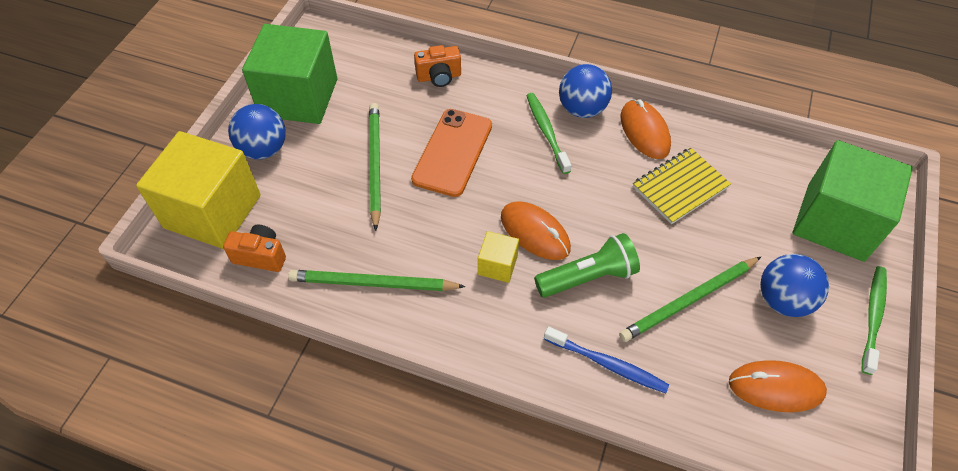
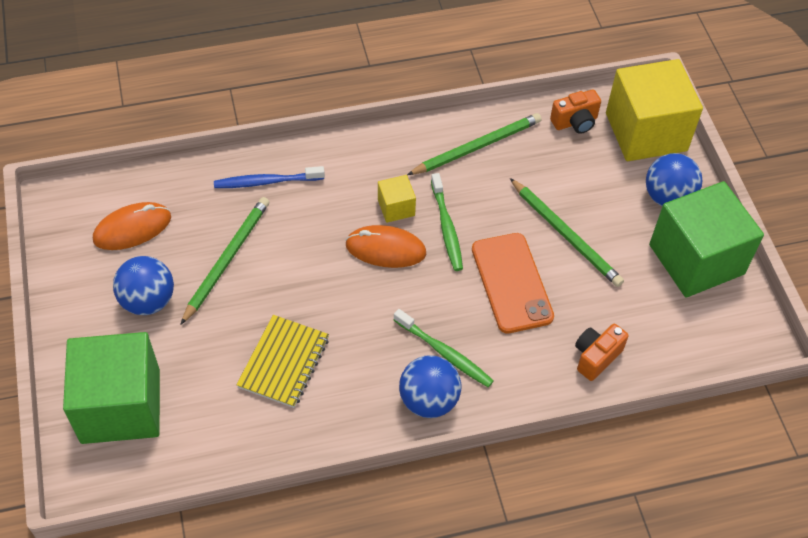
camera: 145 degrees right, 0 degrees up
(587, 277) = (319, 236): green flashlight -> none
(644, 131) = (350, 408): orange mouse -> none
(873, 317) = (65, 325): green toothbrush -> green toothbrush (446, 227)

